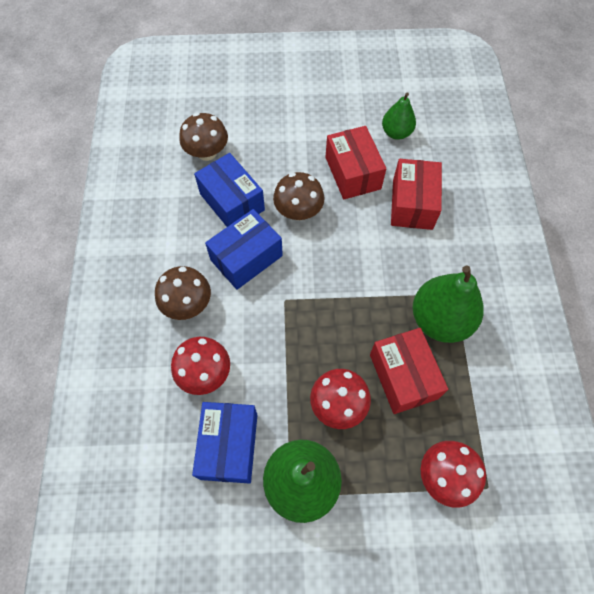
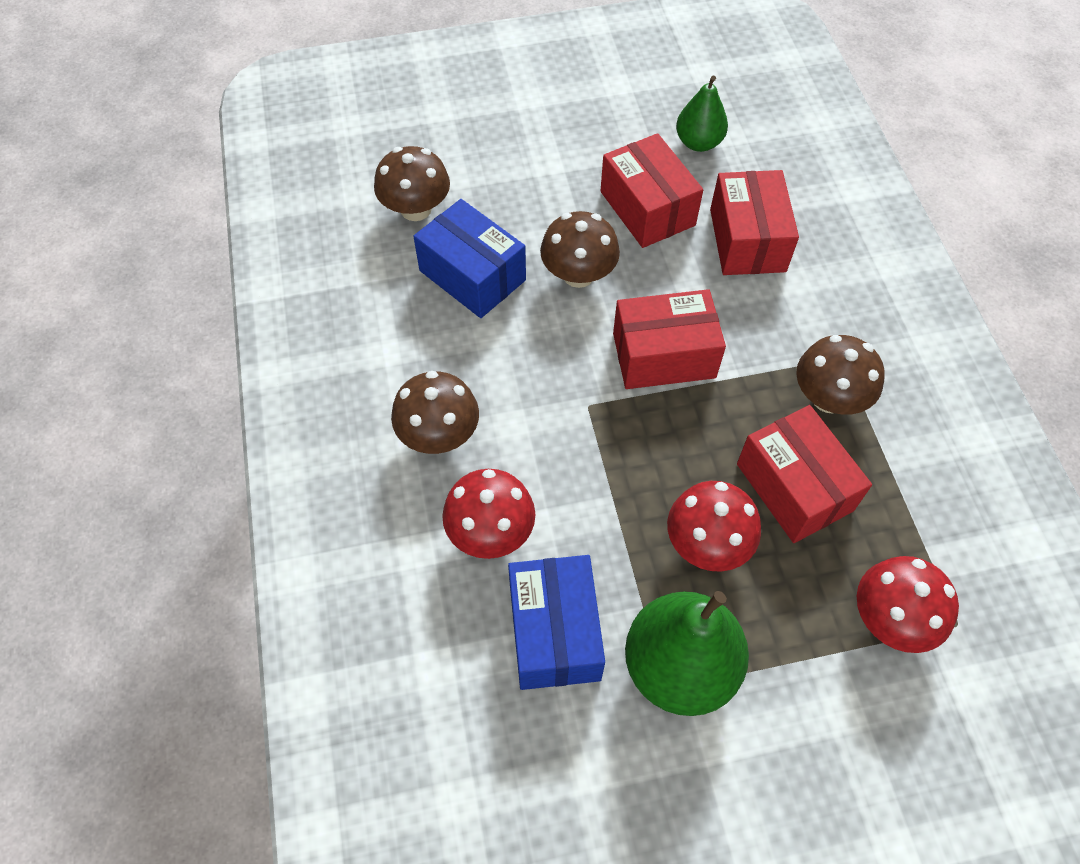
camera: 10 degrees left, 5 degrees down
(246, 258) = (514, 353): blue box -> none
(340, 274) = (664, 355): none -> red box
(440, 319) = (829, 398): green pear -> brown mushroom

